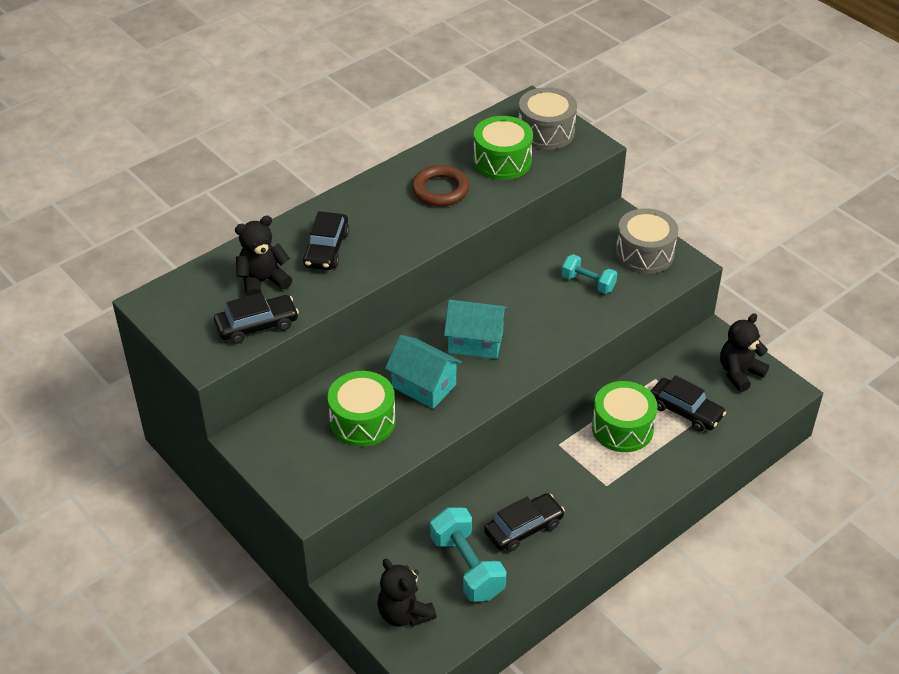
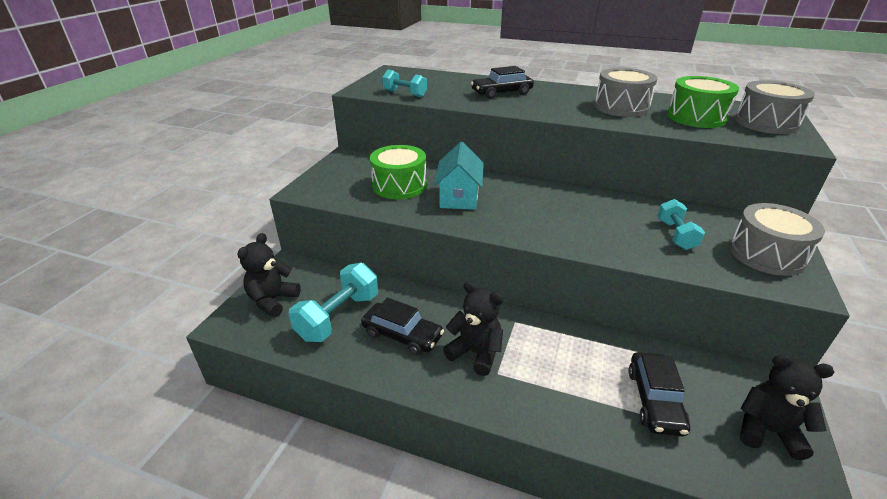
camera: 60 degrees right, 10 degrees down
(257, 325) = (405, 94): black car -> turquoise dumbbell
(263, 281) = (446, 86): black teddy bear -> black teddy bear (475, 353)
(440, 190) = (621, 107): brown ring -> grey drum
(475, 342) = (530, 204): turquoise house -> none
(622, 428) = (577, 357): green drum -> none

